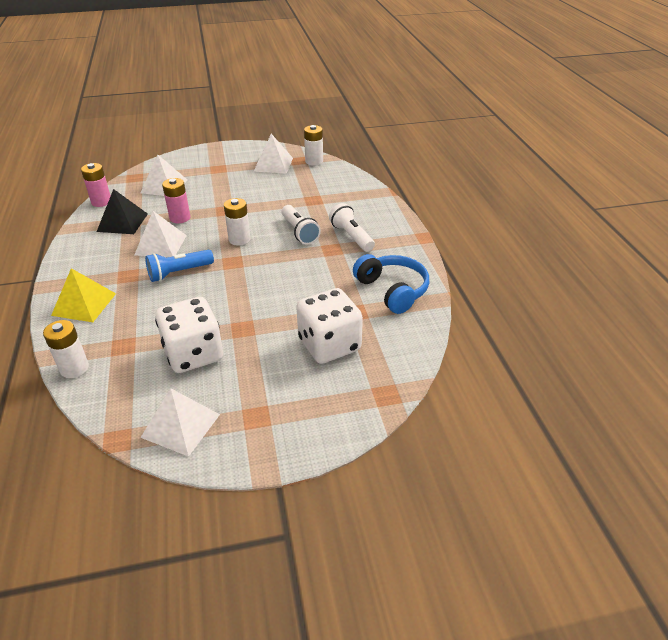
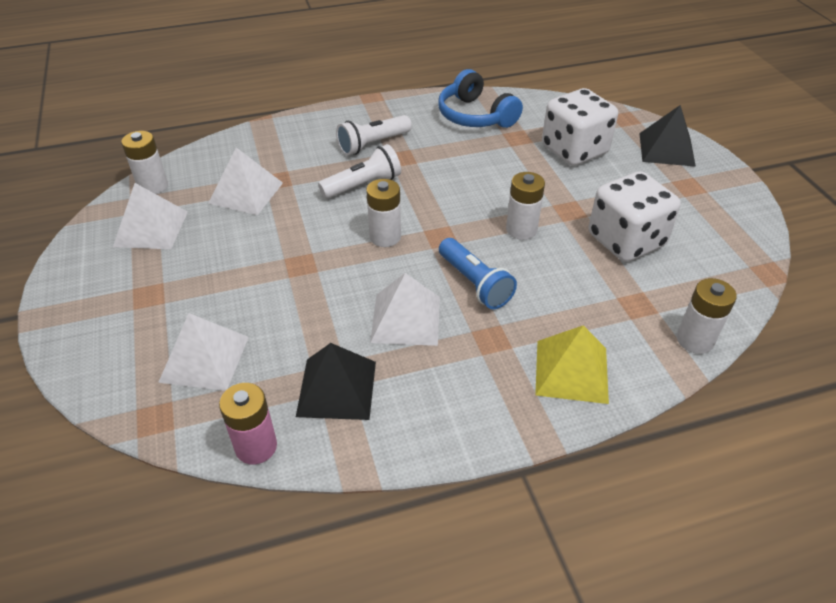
camera: 95 degrees left, 5 degrees up
(180, 218) = (323, 312): pink battery -> none
(181, 425) = (727, 232): white pyramid -> white pyramid (246, 193)
(227, 299) = (521, 229): none -> white battery
(322, 415) = (666, 149): none -> black pyramid
(392, 290) = (475, 116): blue headphones -> blue headphones turned 90 degrees counterclockwise

